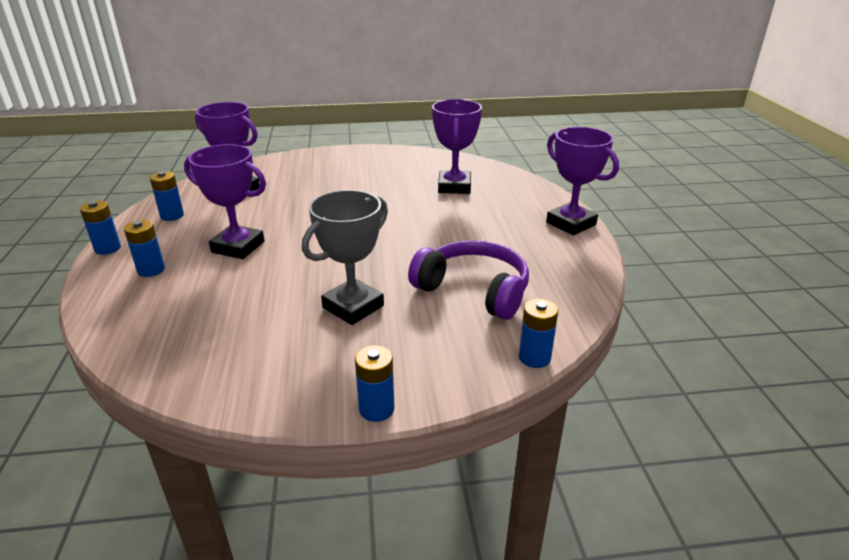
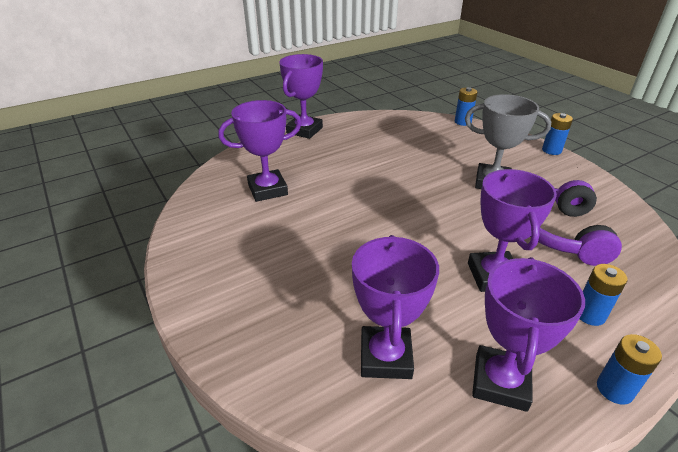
camera: 115 degrees left, 5 degrees up
(172, 216) = (500, 382): blue battery -> purple trophy
(473, 290) = (425, 147): purple headphones -> purple headphones (561, 233)

